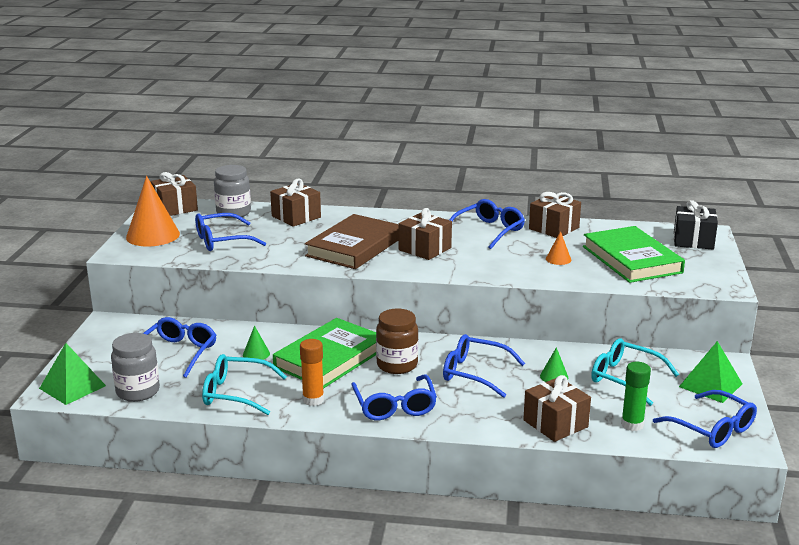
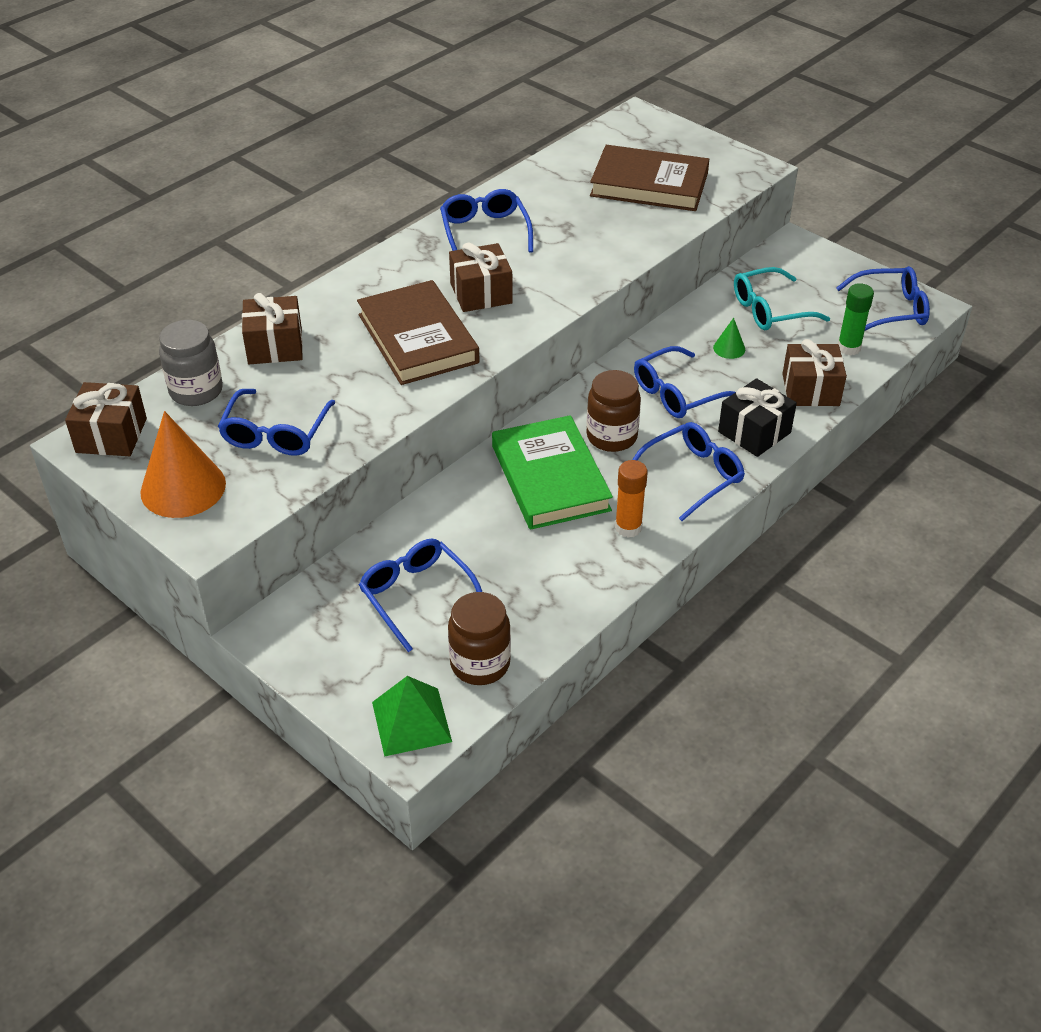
camera: 55 degrees left, 20 degrees up
(138, 391) = (480, 664): grey jar -> brown jar
(235, 393) = (560, 582): turquoise glasses -> none
(256, 354) = (484, 530): green cone -> none
(395, 406) = (692, 475): blue glasses -> blue glasses turned 60 degrees counterclockwise
(554, 228) = (526, 190): brown gift -> none
(558, 259) = (602, 224): orange cone -> none
(631, 259) = (649, 184): green book -> brown book
(693, 240) = (646, 131): black gift -> black gift (754, 432)
(710, 385) = (823, 271): green pyramid -> none

